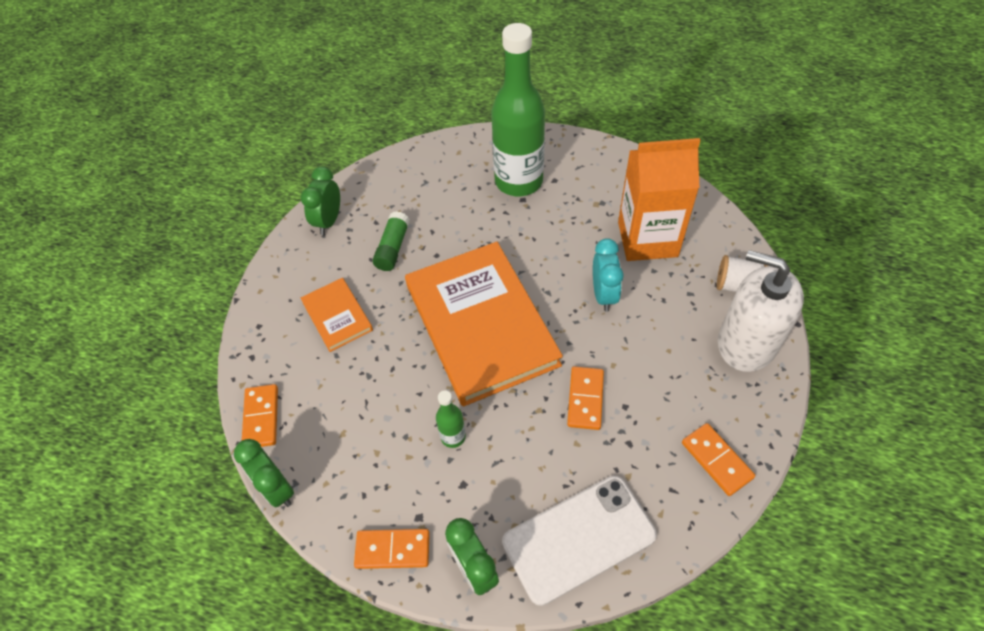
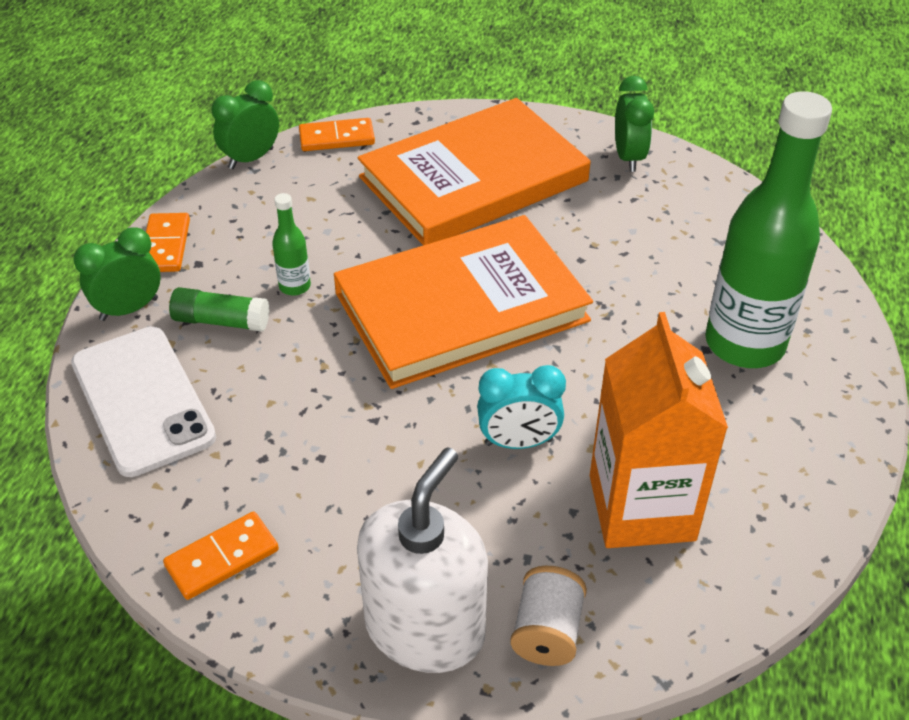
camera: 85 degrees right, 10 degrees down
(329, 221) = (628, 157): green clock -> green clock turned 75 degrees clockwise
(337, 316) = (473, 179): orange book -> orange book, size x2.17
(393, 248) = (588, 217): green glue stick -> green glue stick (221, 321)
(585, 399) = (336, 413): orange domino -> none

